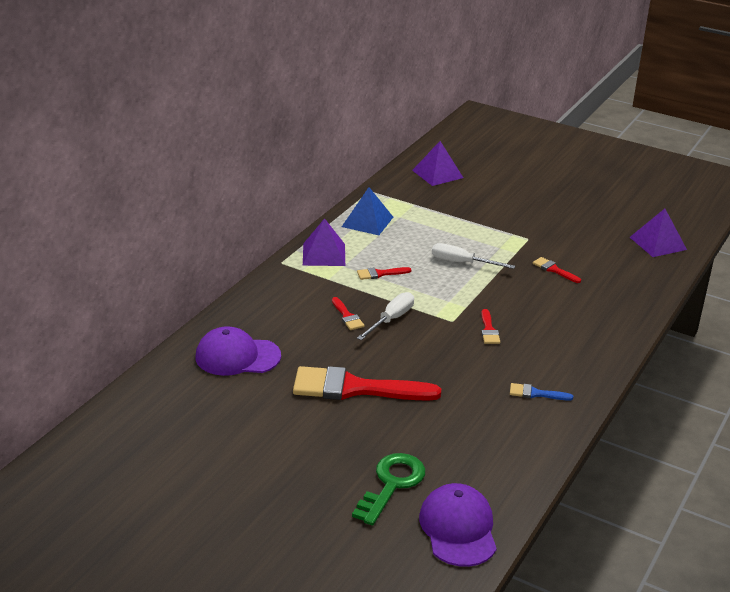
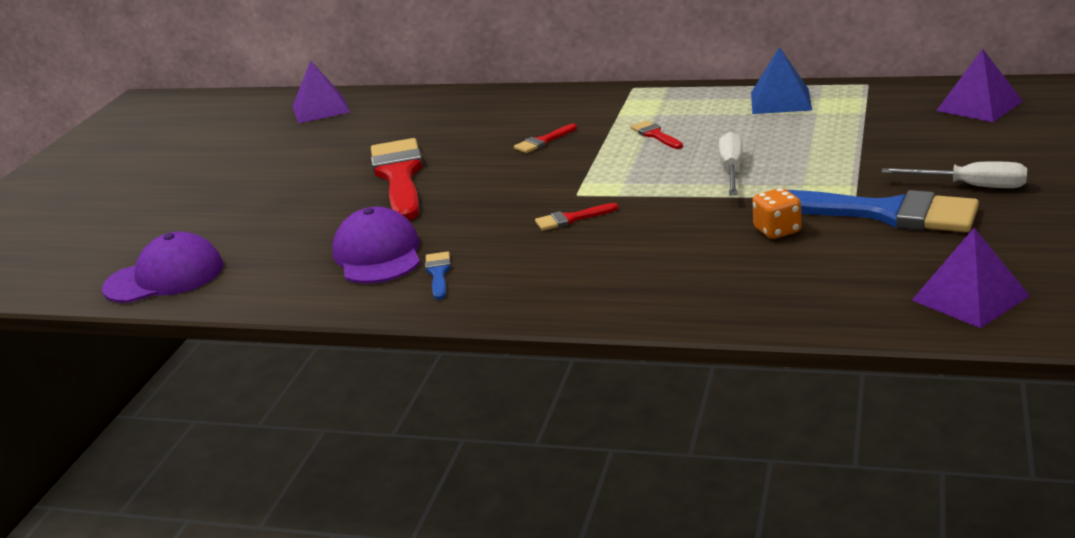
camera: 80 degrees right, 5 degrees down
(237, 356) = (429, 115): purple cap -> purple cap (378, 255)
(324, 254) = (673, 100): purple pyramid -> purple pyramid (321, 109)
(391, 319) = (553, 163): white screwdriver -> white screwdriver (971, 186)
(391, 484) = (233, 230): green key -> none
(554, 236) = (884, 213): none -> blue brush
(554, 270) = (777, 231): red brush -> orange dice

